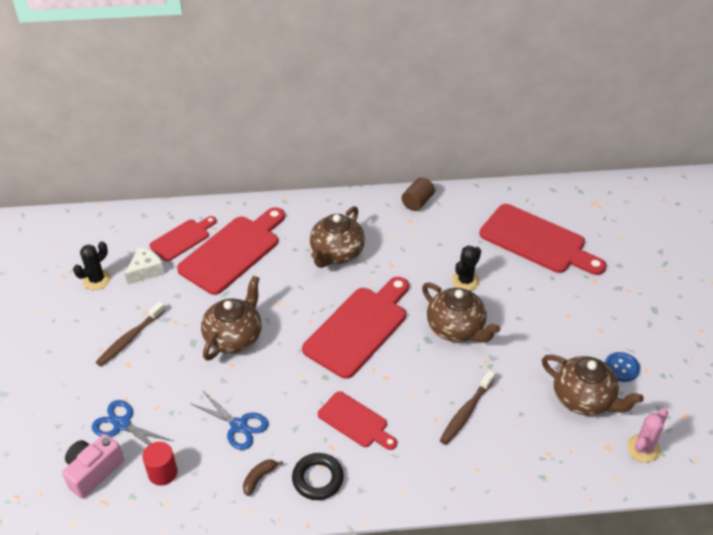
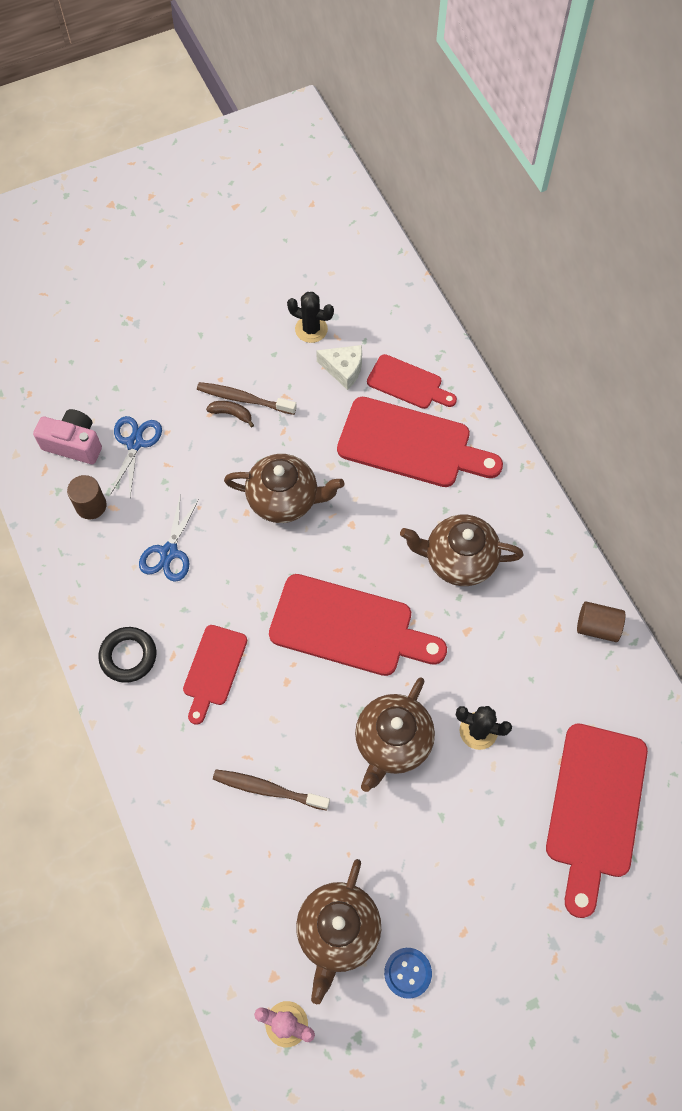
camera: 70 degrees right, 20 degrees up
(163, 473) = (91, 505): red cylinder -> brown cylinder
(259, 478) = (112, 598): brown banana -> brown banana (231, 414)

